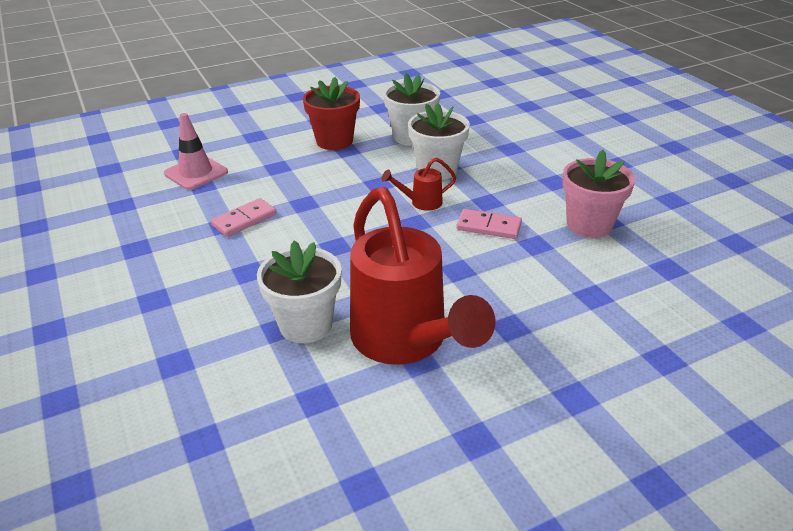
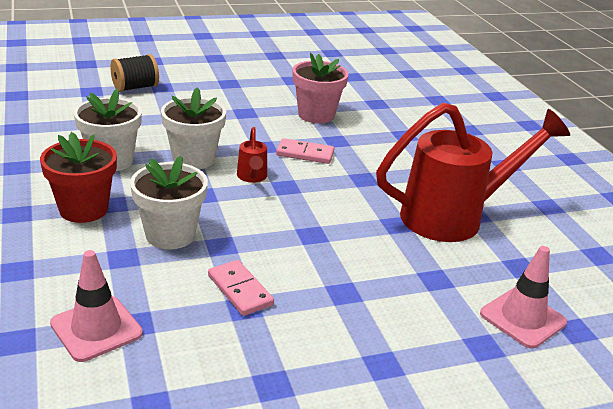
camera: 85 degrees left, 5 degrees down
(219, 394) = (522, 318): none -> pink traffic cone
(306, 325) = (431, 263): white flower pot -> white flower pot (170, 235)
(488, 227) = (305, 154): pink domino -> pink domino turned 75 degrees clockwise
(554, 121) = (135, 87): none -> black spool

